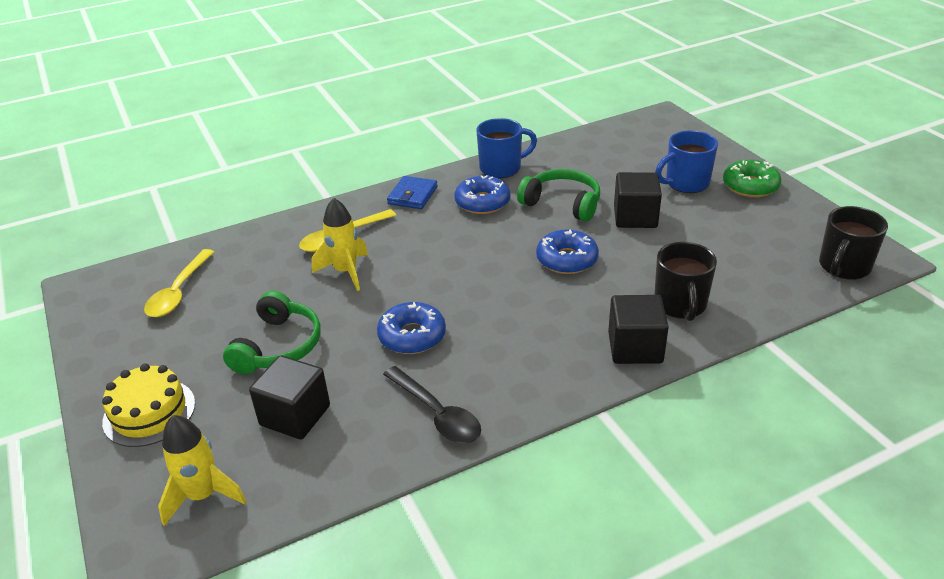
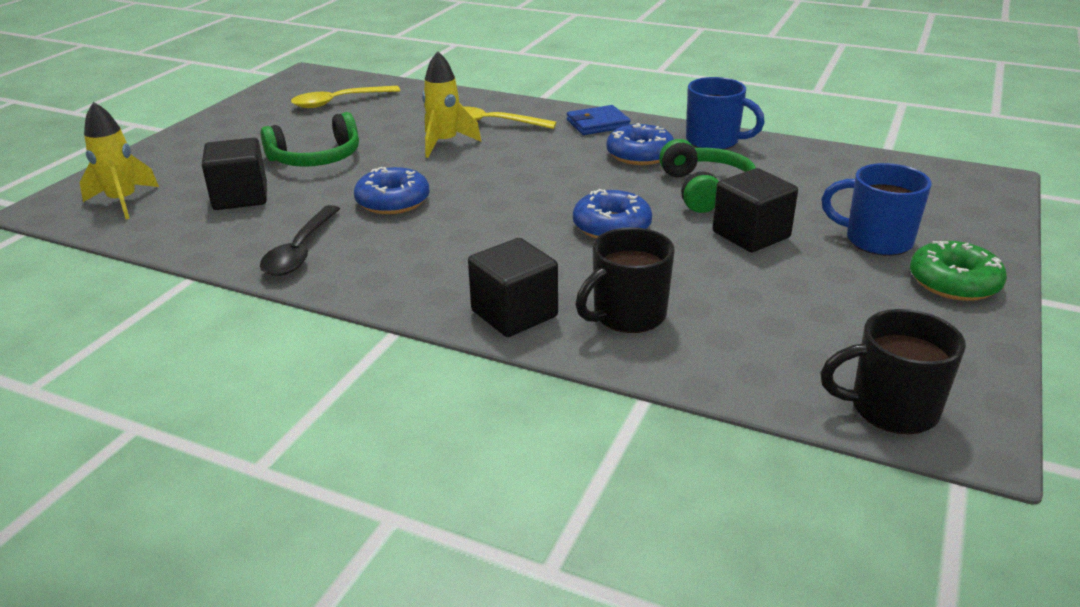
camera: 50 degrees right, 5 degrees down
(149, 412) = (194, 149): yellow cake -> none

